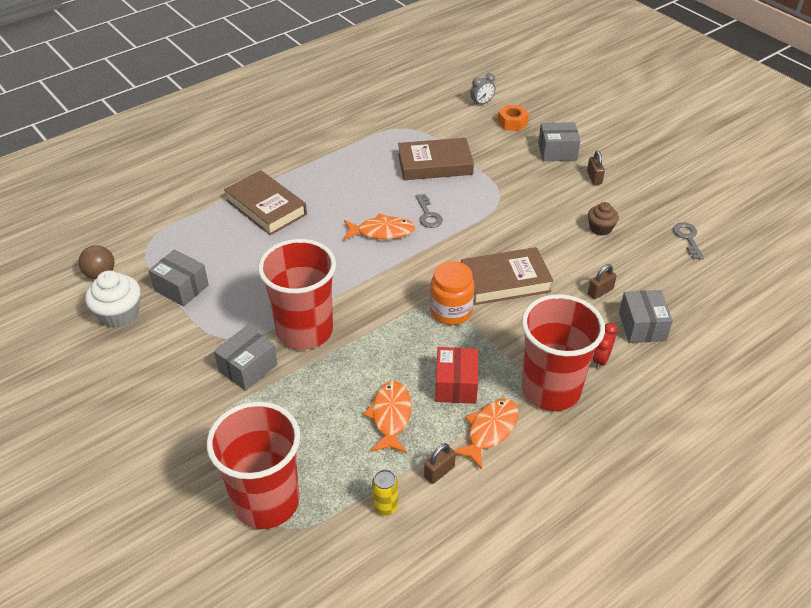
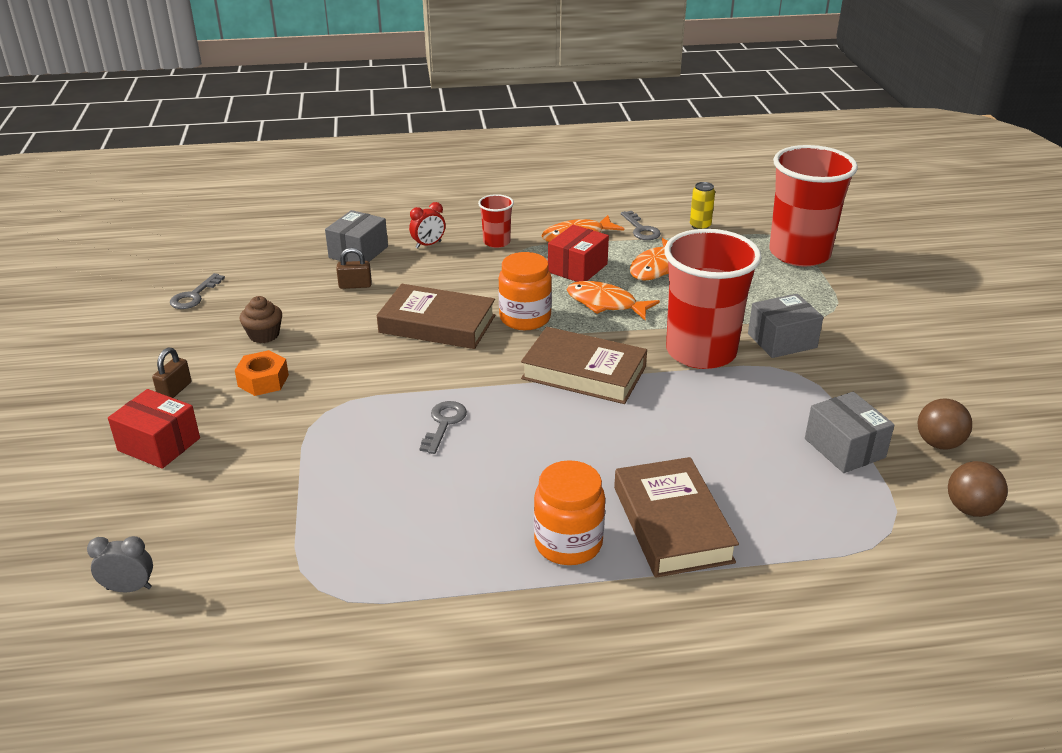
camera: 150 degrees left, 10 degrees down
(119, 314) = (938, 443): white cupcake -> brown ball
(312, 181) = (568, 543): none -> orange jar
(382, 232) = (526, 424): orange fish -> orange fish (605, 303)
(435, 164) = (352, 495): brown book -> brown book (584, 373)
(439, 471) = (641, 229): brown padlock -> grey key
(512, 122) = (142, 522): orange nut -> orange nut (263, 380)
(551, 389) = (496, 242): red cup -> red cup, size x0.45
(557, 151) = (159, 444): grey box -> red box

